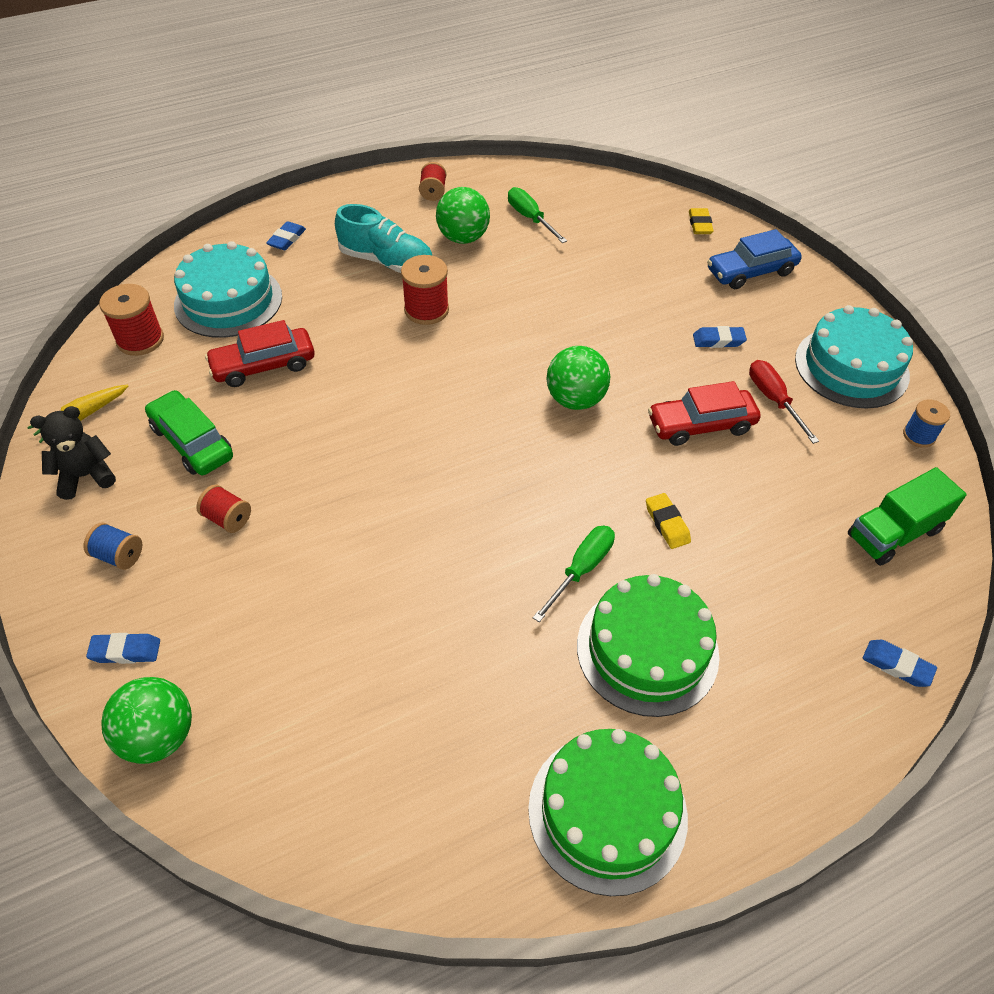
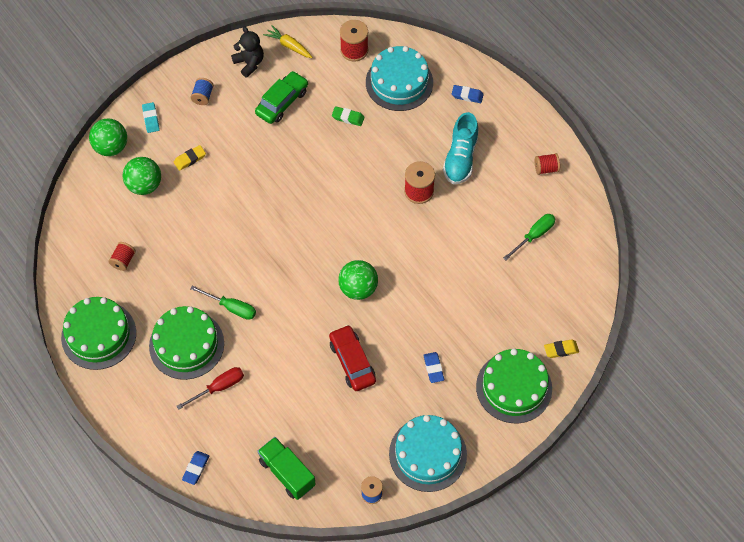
camera: 80 degrees right, 10 degrees up
(125, 651) = (151, 119): blue eraser -> turquoise eraser
(227, 518) = (234, 135): red spool -> red spool (123, 260)
(263, 365) = (348, 118): red car -> green eraser
(463, 238) = (499, 197): green ball -> green ball (144, 185)
(667, 523) = (270, 348): yellow eraser -> yellow eraser (190, 159)
(751, 272) = (514, 387): blue car -> green cake
(773, 400) = (384, 404): red screwdriver -> red screwdriver (218, 387)

